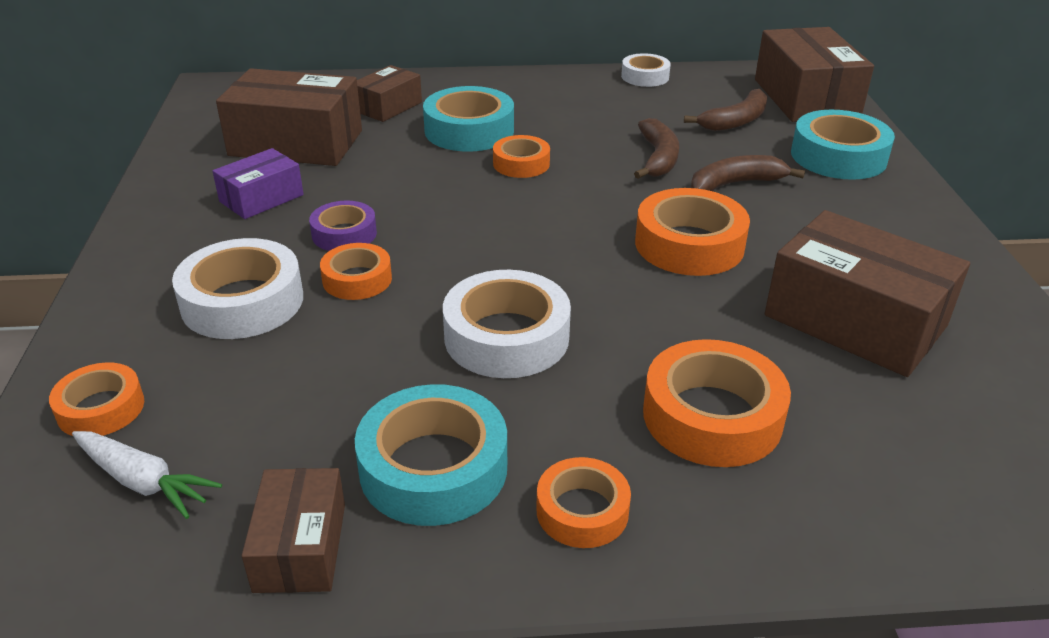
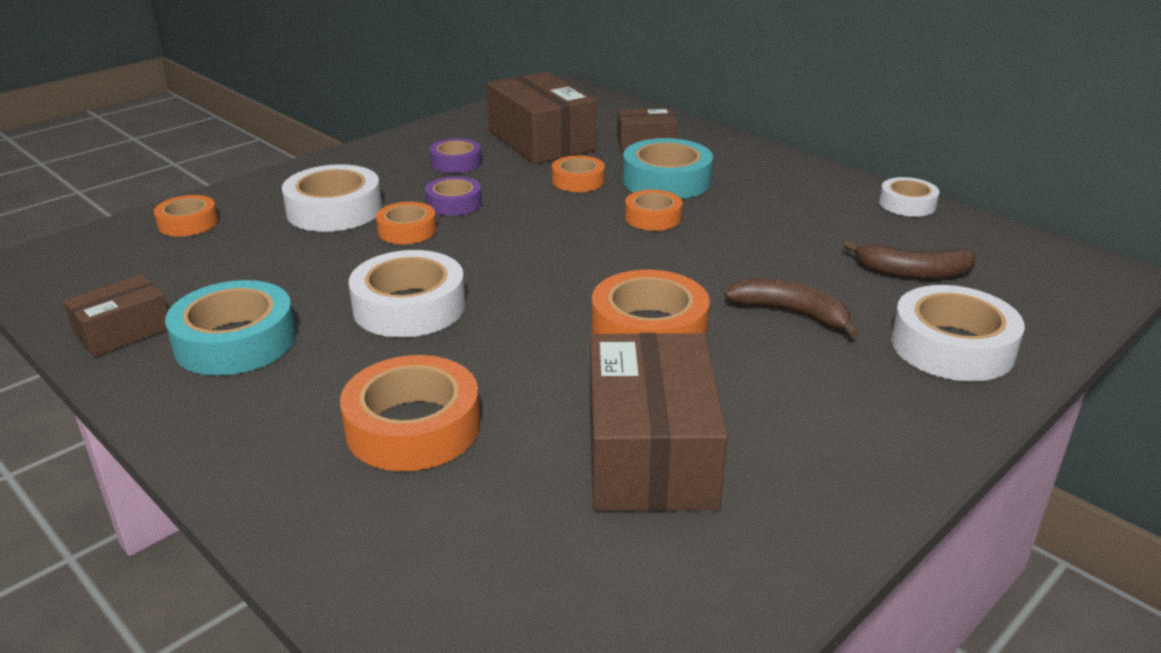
camera: 50 degrees right, 5 degrees down
(143, 481) = (138, 263): white carrot -> none
(261, 198) = (456, 162): purple box -> purple tape
(582, 511) = (244, 413): orange tape -> orange tape (578, 181)
(658, 158) = (769, 264): brown banana -> none
(805, 98) = (1043, 289): brown box -> none
(838, 156) = (952, 346): turquoise tape -> white tape

